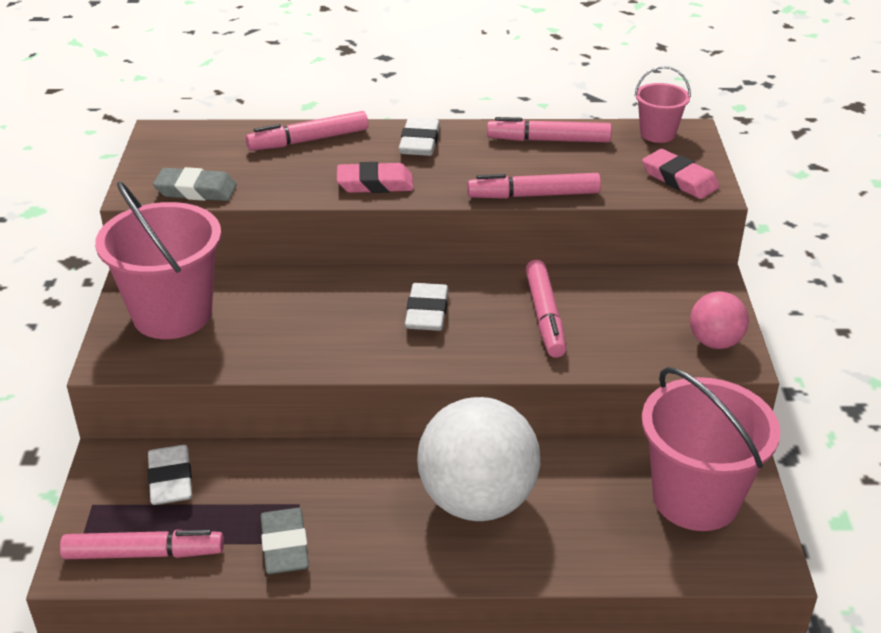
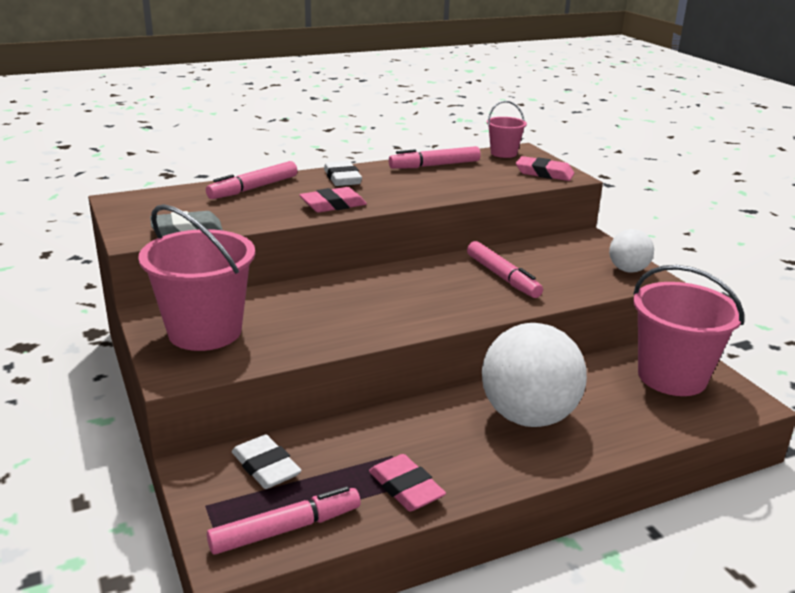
camera: 25 degrees left, 10 degrees down
(285, 546) = (406, 488): grey eraser -> pink eraser
(427, 312) = (415, 290): white eraser -> none
(533, 195) = (457, 195): pink marker -> none
(715, 342) = (628, 270): pink ball -> white ball

